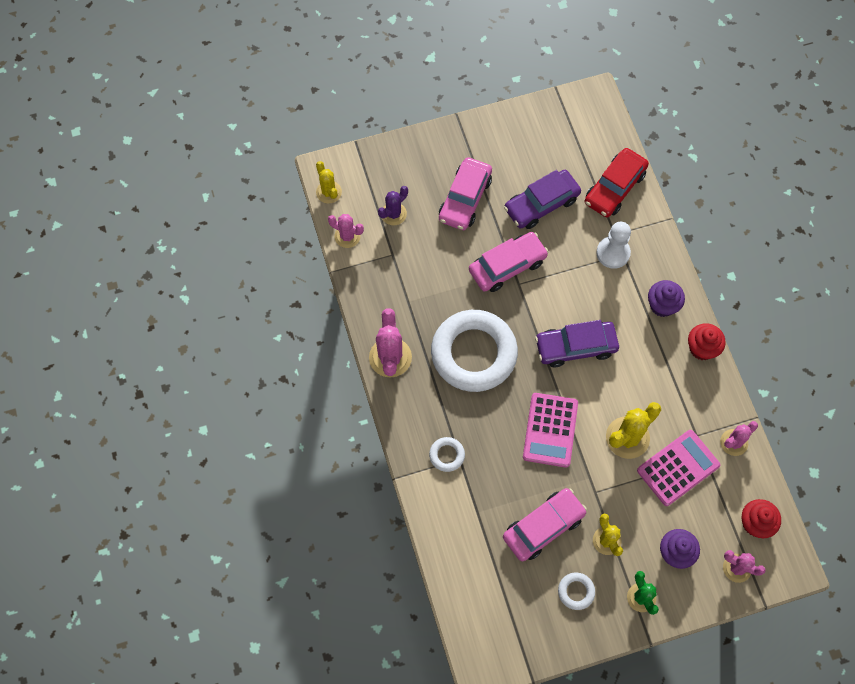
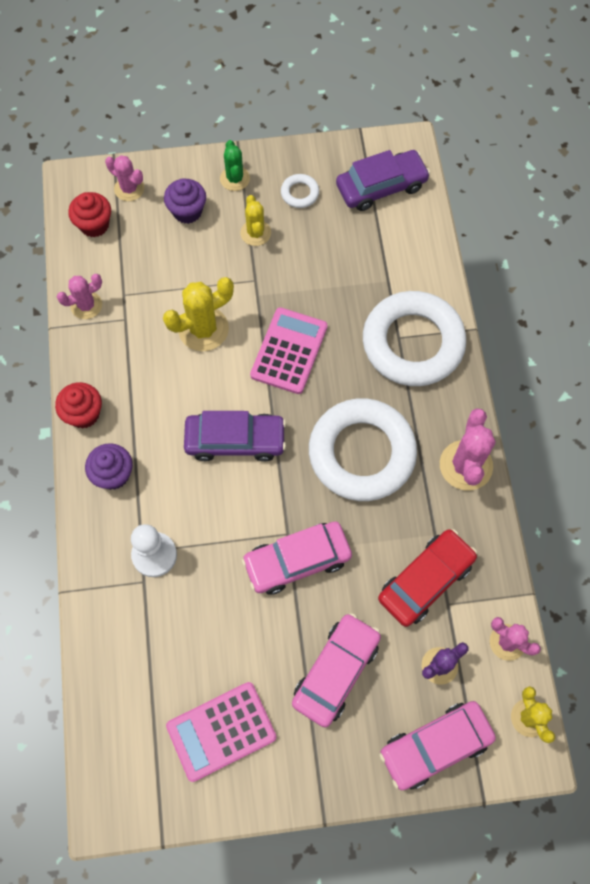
camera: 170 degrees left, 0 degrees up
(447, 455) = (413, 343): white ring -> white ring, size x2.49
(541, 204) = (231, 644): purple car -> purple car (381, 187)
(543, 527) = (319, 256): pink car -> pink car (435, 746)
(614, 188) = (123, 651): red car -> red car (425, 580)
(678, 468) = (157, 290): pink calculator -> pink calculator (221, 731)

